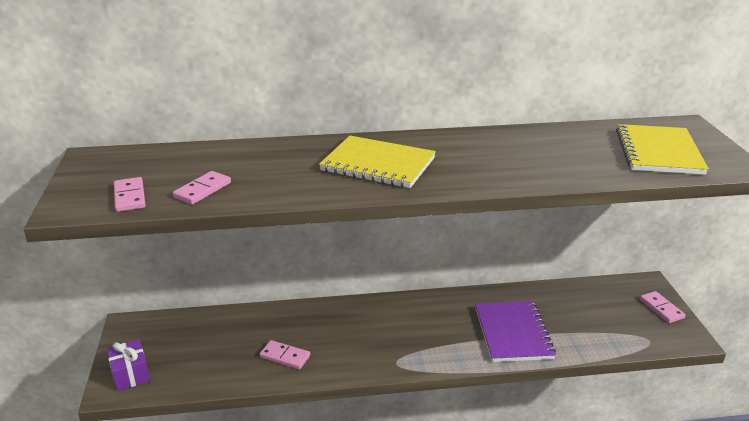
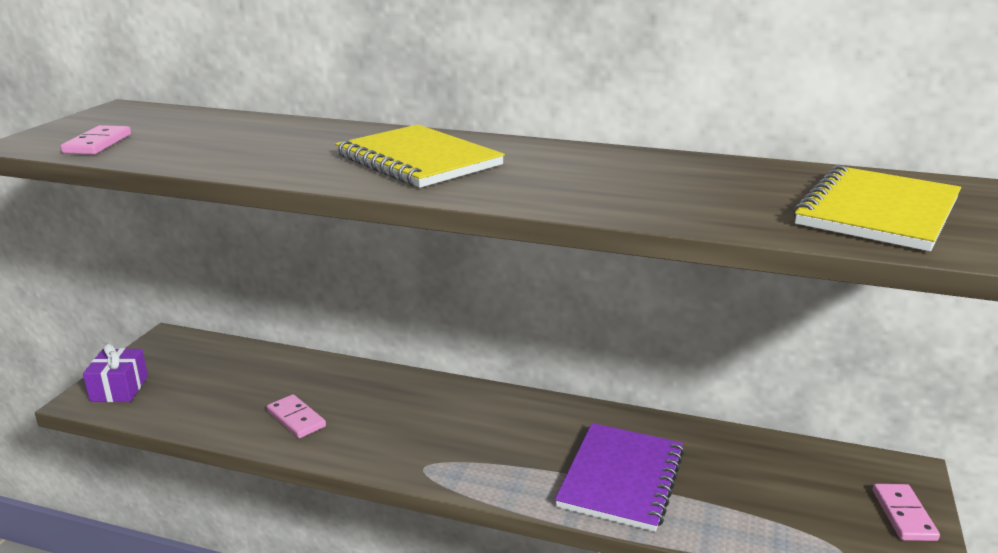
camera: 25 degrees right, 5 degrees down
(202, 190) = (179, 150): pink domino -> none

